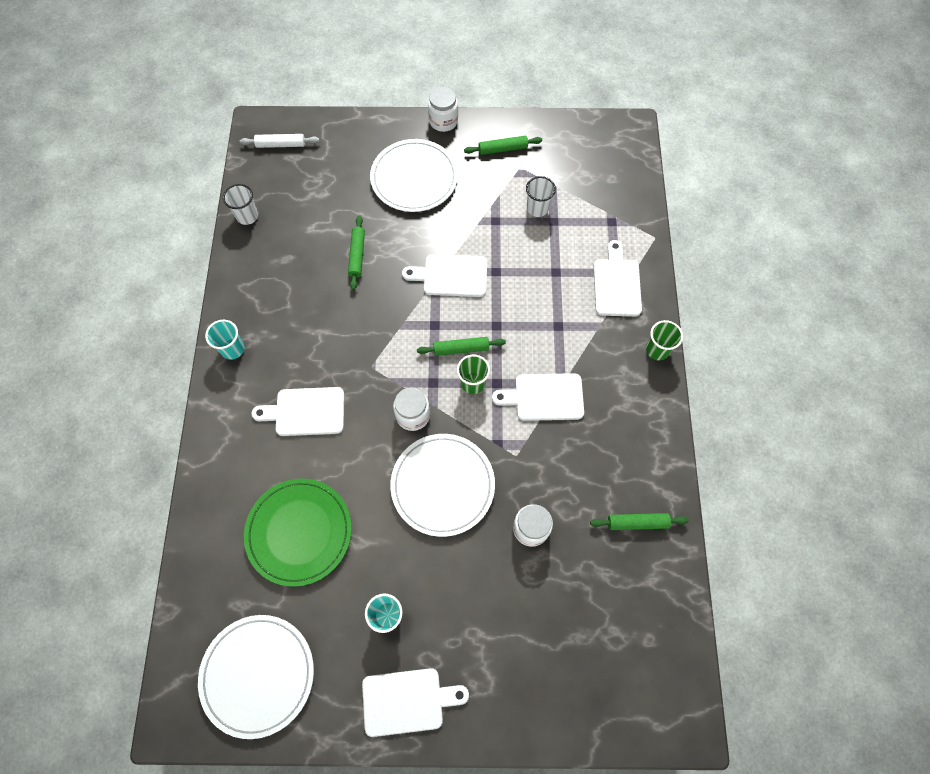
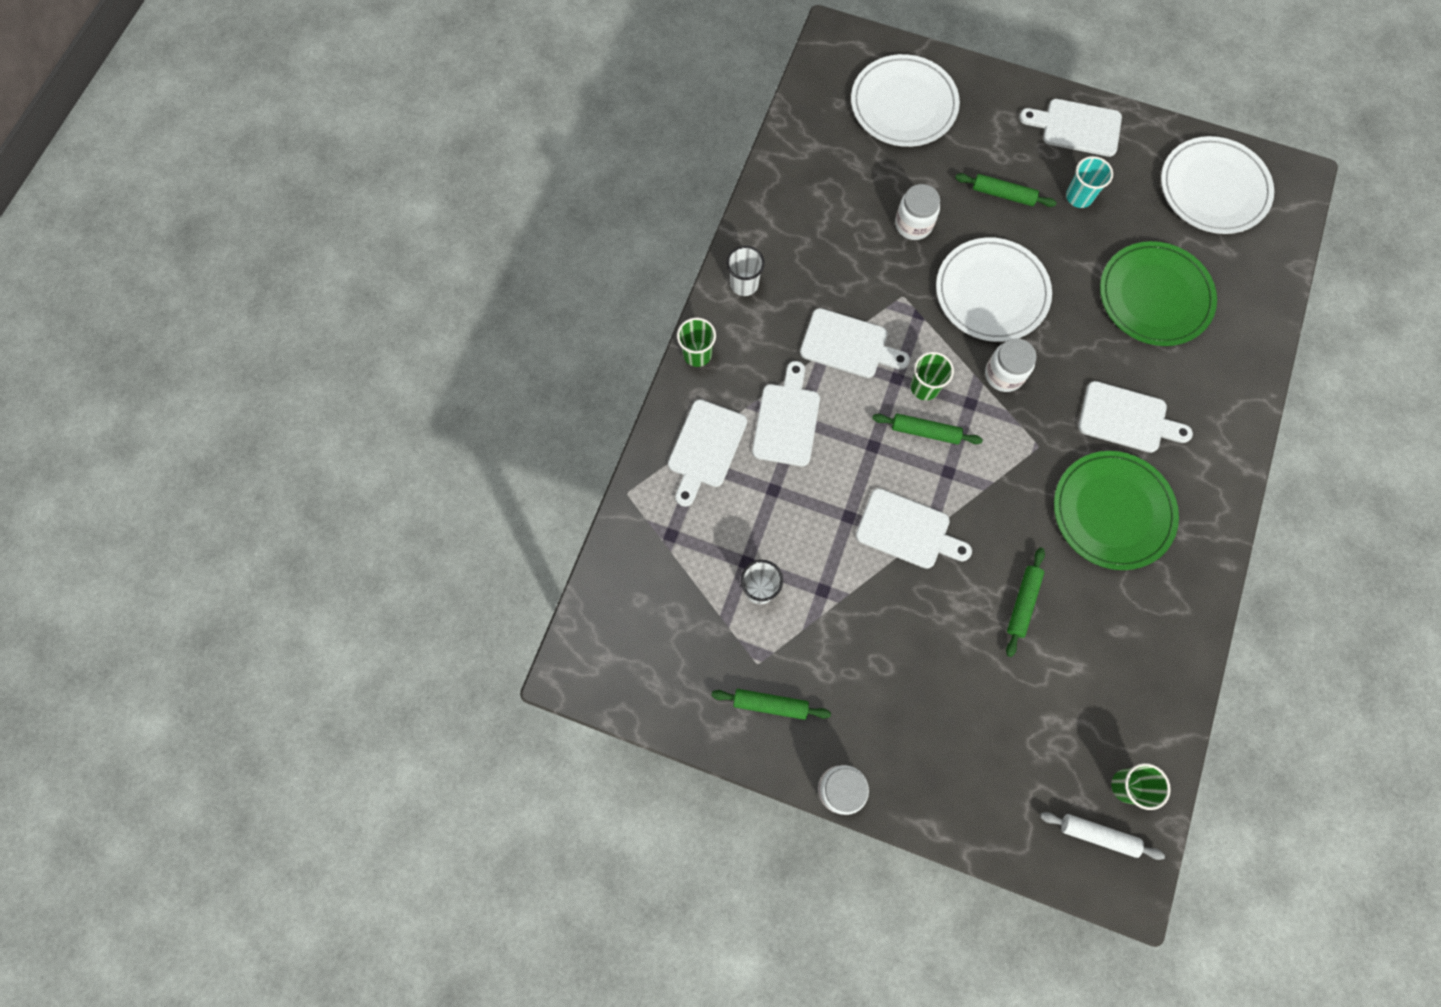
camera: 160 degrees left, 5 degrees up
(232, 349) = (1205, 525): turquoise cup -> none
(247, 216) = (1165, 720): white cup -> white cup (744, 284)
(267, 174) = (1126, 786): none -> green cup
(305, 336) = (1112, 511): none -> green plate
(414, 178) = (913, 700): white plate -> white plate (903, 104)
(567, 323) = (787, 420): none -> white cutting board
(637, 523) = (804, 195): green rolling pin -> green rolling pin (1003, 194)

